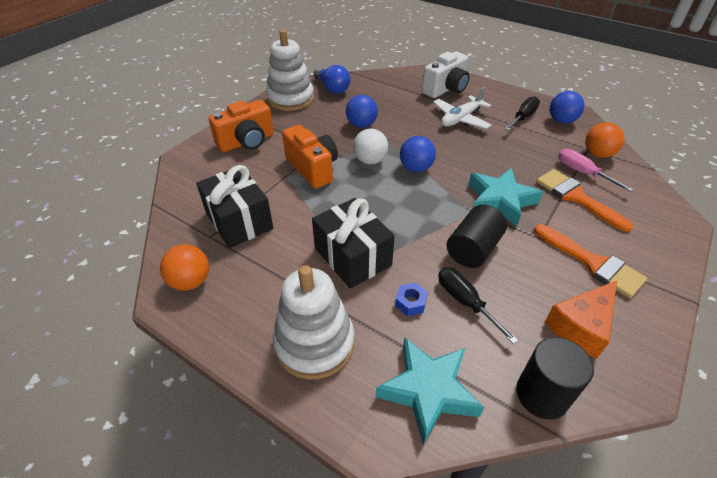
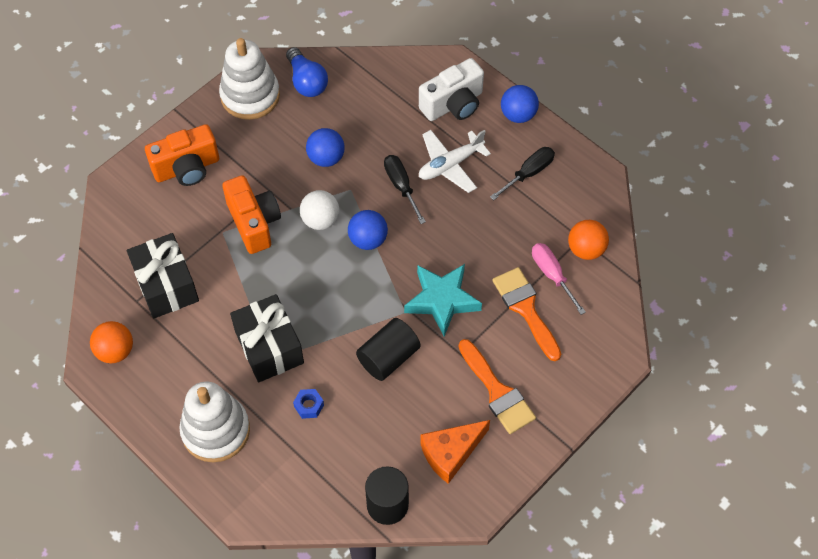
camera: 10 degrees right, 15 degrees up
(428, 391) = (298, 486): turquoise star -> none
(465, 302) = (358, 413): black screwdriver -> black screwdriver (401, 186)
(561, 121) = (573, 187): blue ball -> blue ball (518, 115)

